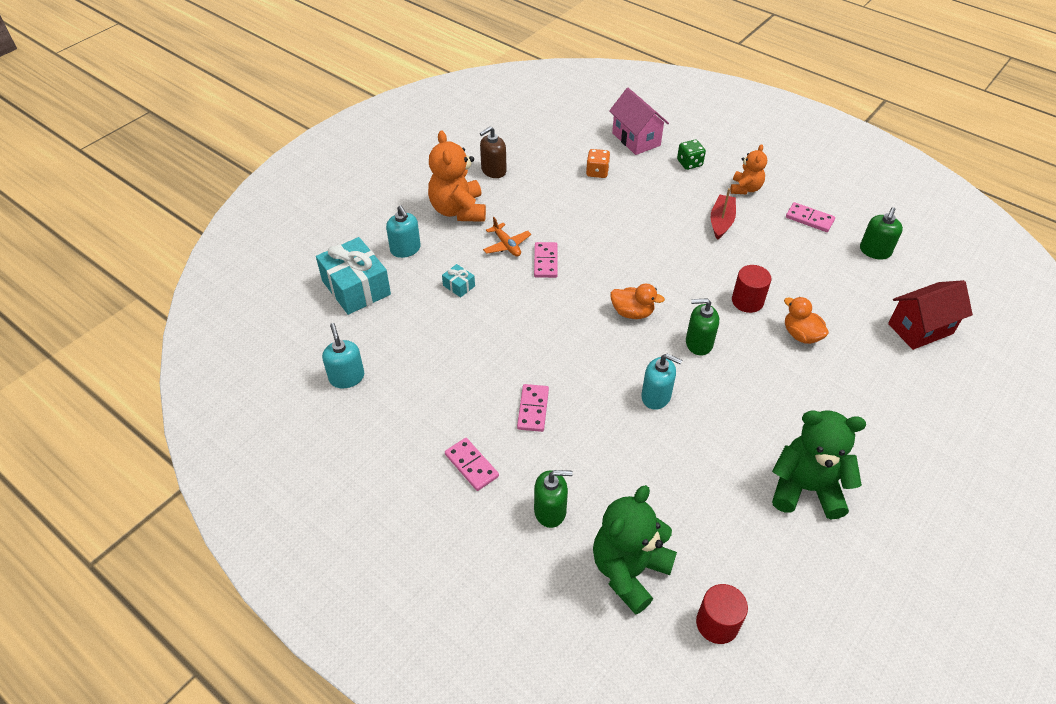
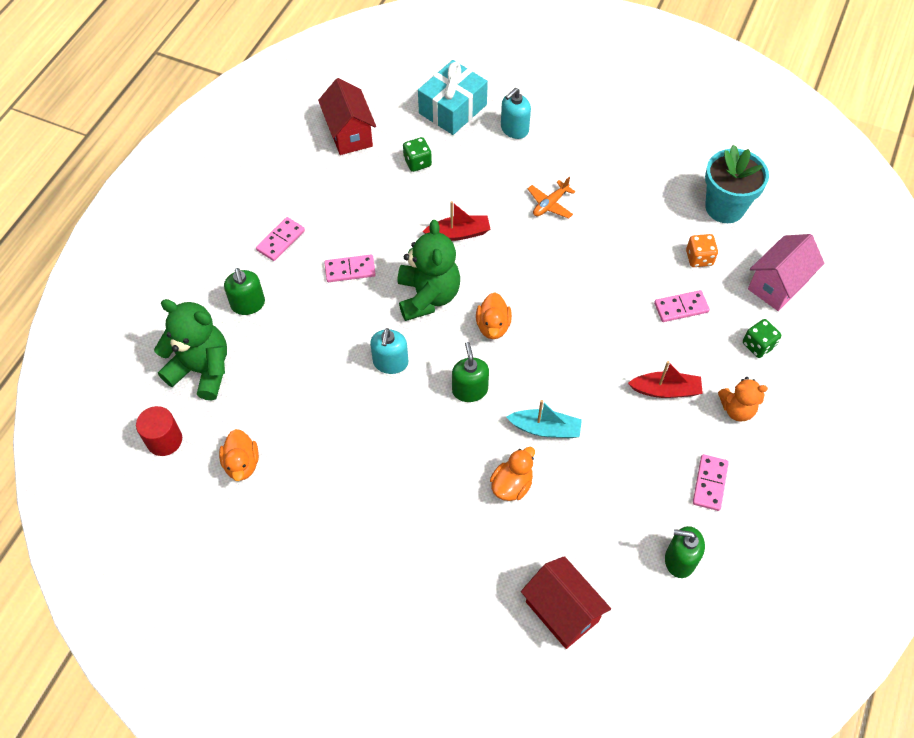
camera: 75 degrees right, 10 degrees up
(347, 377) = (349, 134): turquoise soap dispenser -> red house
(413, 328) = (417, 162): none -> green dice
(458, 210) = (585, 154): orange teddy bear -> none
(459, 286) = (481, 181): turquoise gift -> none
(493, 171) = (659, 167): brown soap dispenser -> none
(517, 315) = (458, 233): none -> red boat
(545, 261) = (539, 241): pink domino -> pink domino (681, 308)
(551, 146) = (724, 207): none -> turquoise flower pot
(747, 301) = (545, 428): red cylinder -> turquoise boat
(757, 547) = (242, 464): none -> orange duck
(806, 488) = (313, 500): green teddy bear -> green teddy bear (428, 296)

